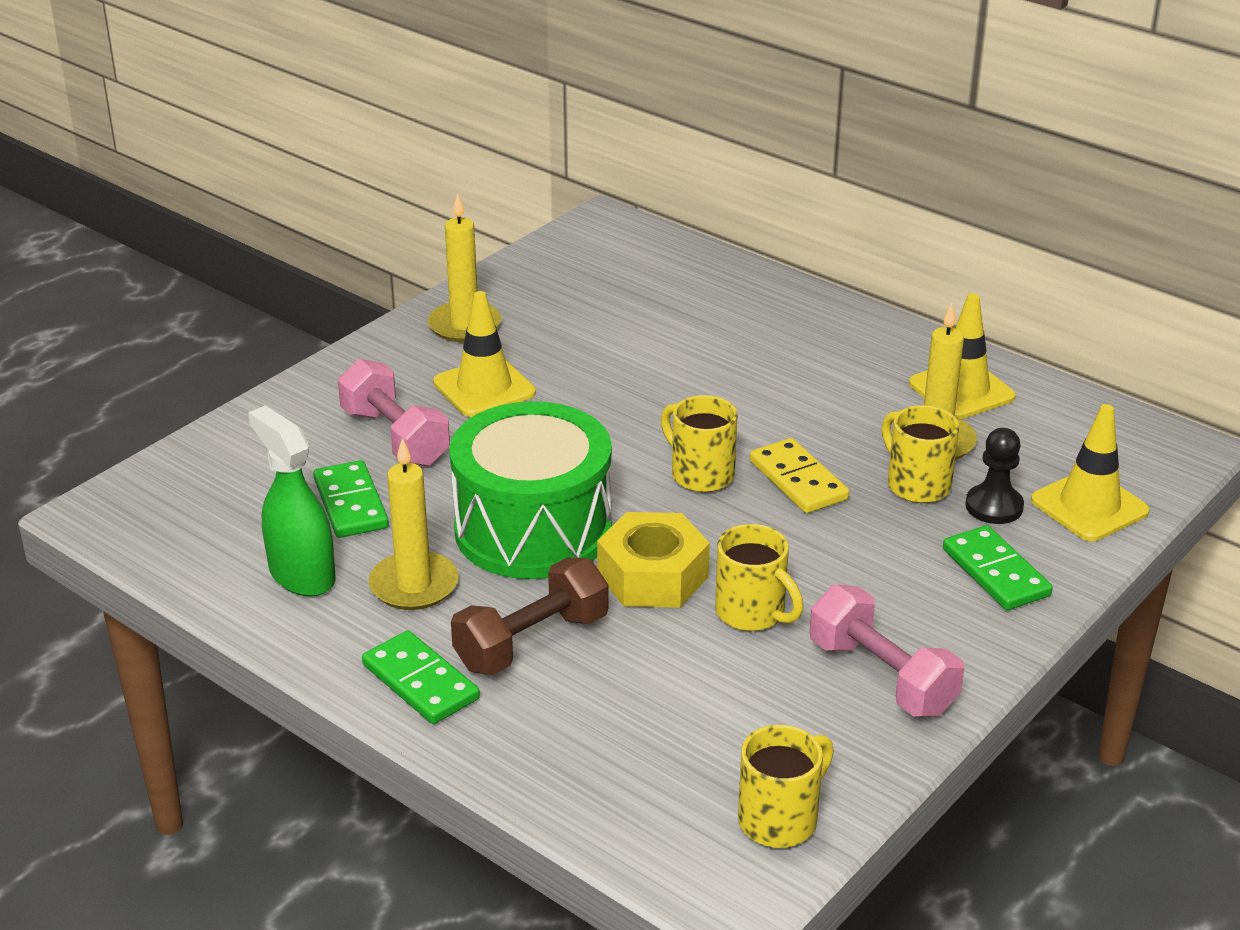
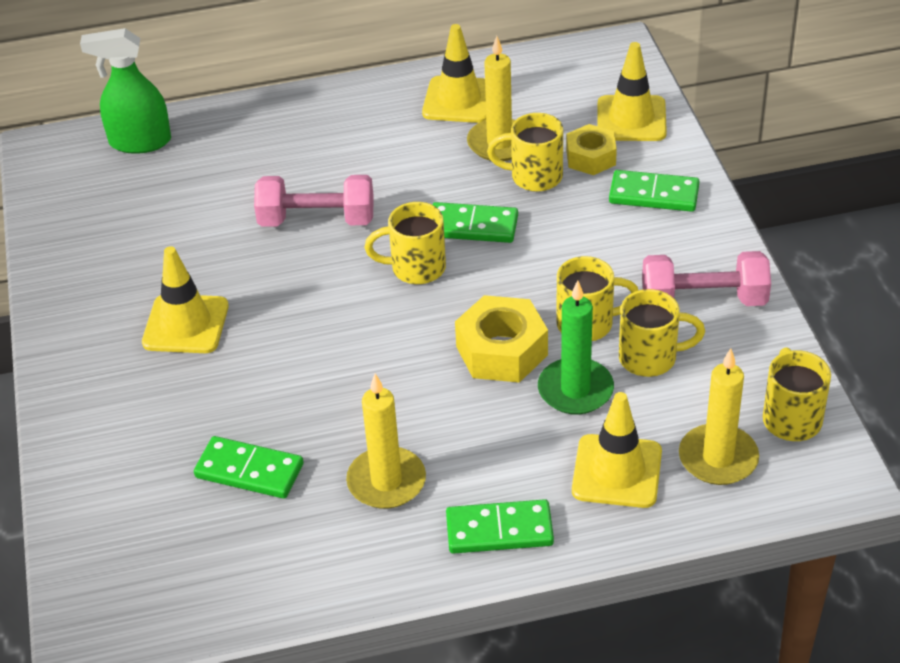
camera: 50 degrees left, 10 degrees up
(301, 575) = (308, 541): green spray bottle -> green spray bottle (140, 142)
(395, 437) = (192, 405): pink dumbbell -> pink dumbbell (317, 220)
(464, 325) = (89, 294): yellow candle -> yellow candle (718, 458)
(531, 642) = (512, 449): brown dumbbell -> none
(533, 529) = (388, 385): green drum -> none
(572, 724) = (617, 471): none -> yellow traffic cone
(653, 647) = (575, 390): none -> green candle
(754, 677) = (650, 358): none -> yellow mug
(798, 480) = (472, 226): yellow domino -> green domino
(994, 506) = (590, 157): black pawn -> yellow nut

